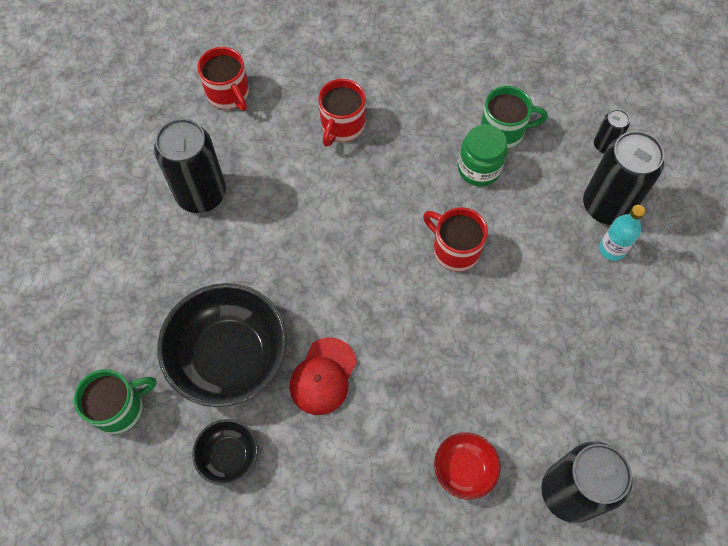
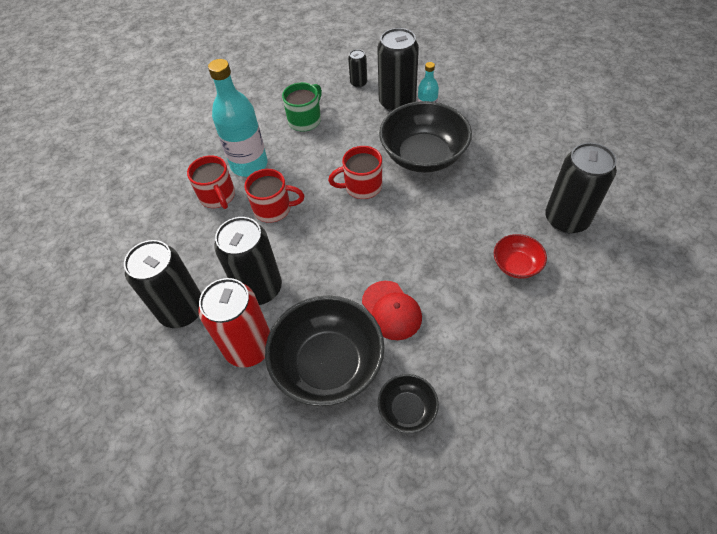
camera: 50 degrees left, 10 degrees down
(120, 408) = (307, 473): green mug -> none
(202, 276) = (249, 347): none -> red can
(228, 94) = (122, 248): red mug -> red mug (274, 209)
(266, 241) = (259, 288): none -> black can
(401, 123) = (249, 164): none -> turquoise bottle
(479, 168) = (318, 145): green jar -> none
(547, 284) = (423, 155): none -> black bowl

